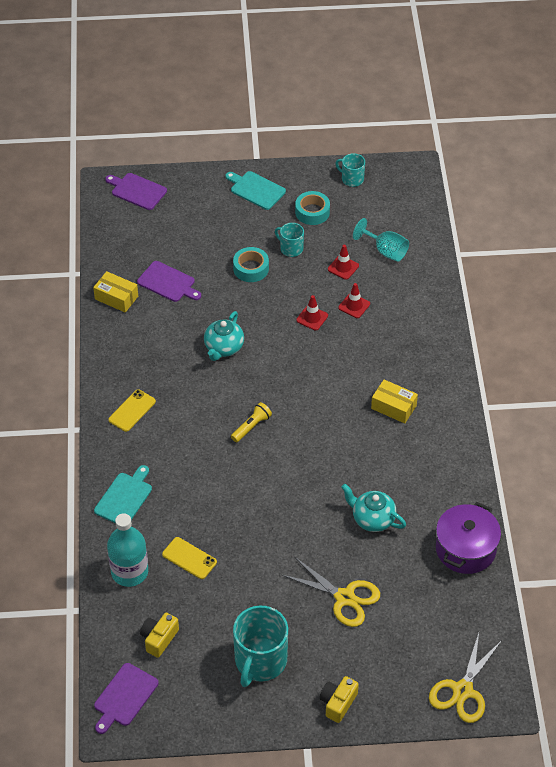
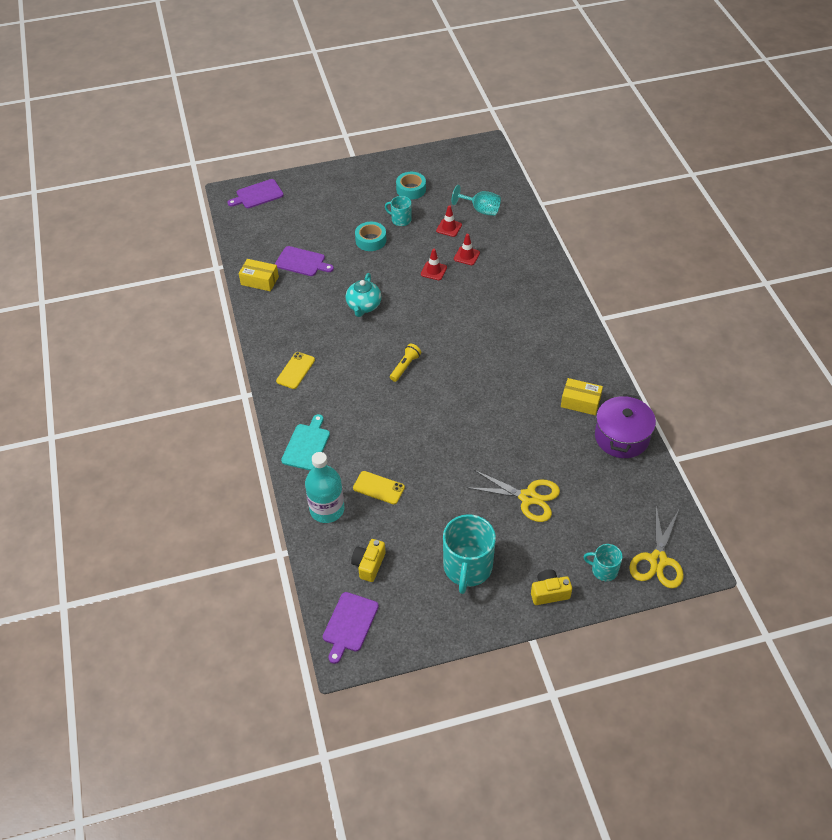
camera: 10 degrees left, 0 degrees up
(137, 191) = (257, 194): purple cutting board -> purple cutting board turned 45 degrees counterclockwise
(256, 189) = (359, 179): turquoise cutting board -> none
(338, 703) = (549, 592): yellow camera -> yellow camera turned 60 degrees clockwise
(352, 179) = (437, 160): turquoise mug -> turquoise mug (603, 570)
(372, 519) = (533, 426): turquoise teapot -> none
(393, 407) = (524, 330): yellow box -> yellow box (580, 402)

